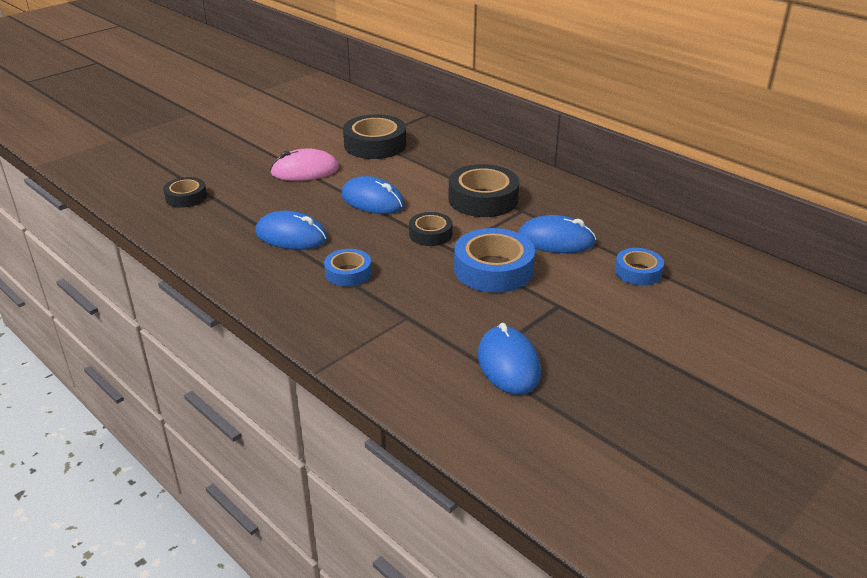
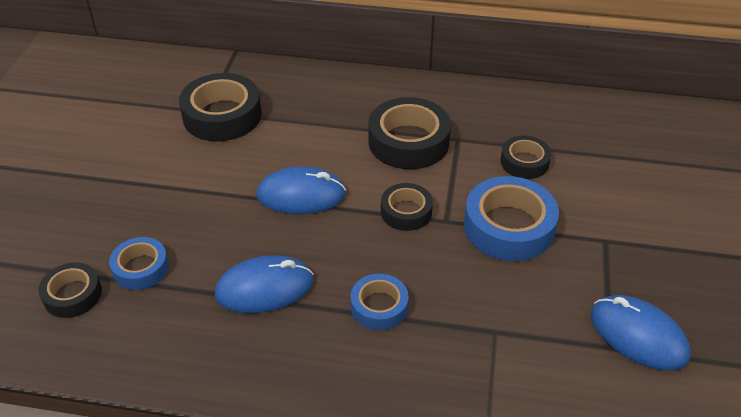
camera: 35 degrees left, 10 degrees up
(305, 170) = (180, 187): pink mouse -> none
(556, 240) = (524, 162): blue mouse -> black tape
(638, 272) = (625, 166): blue tape -> blue tape (141, 268)

